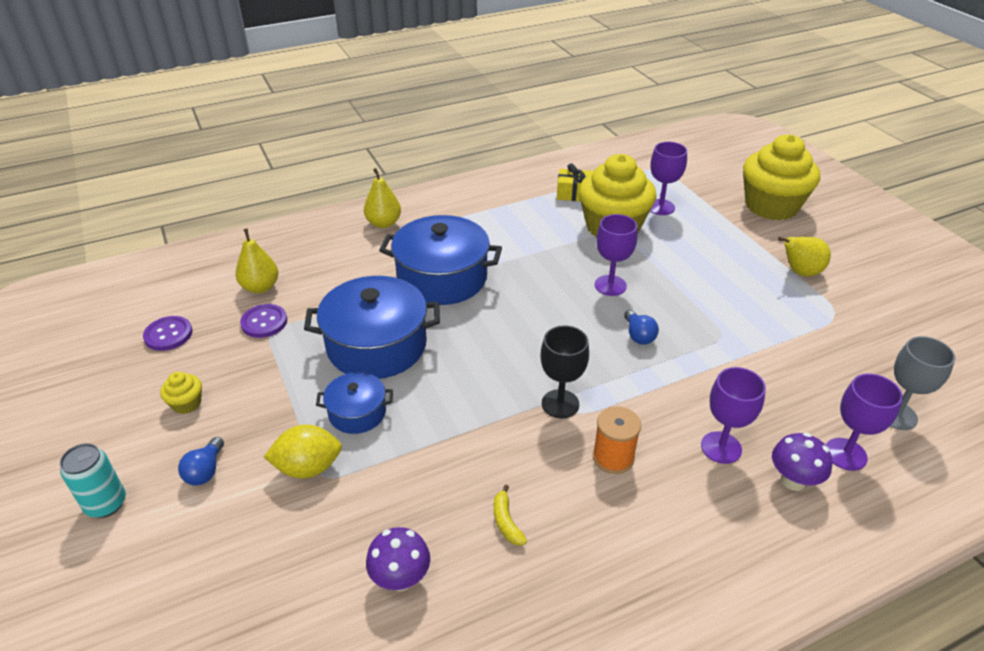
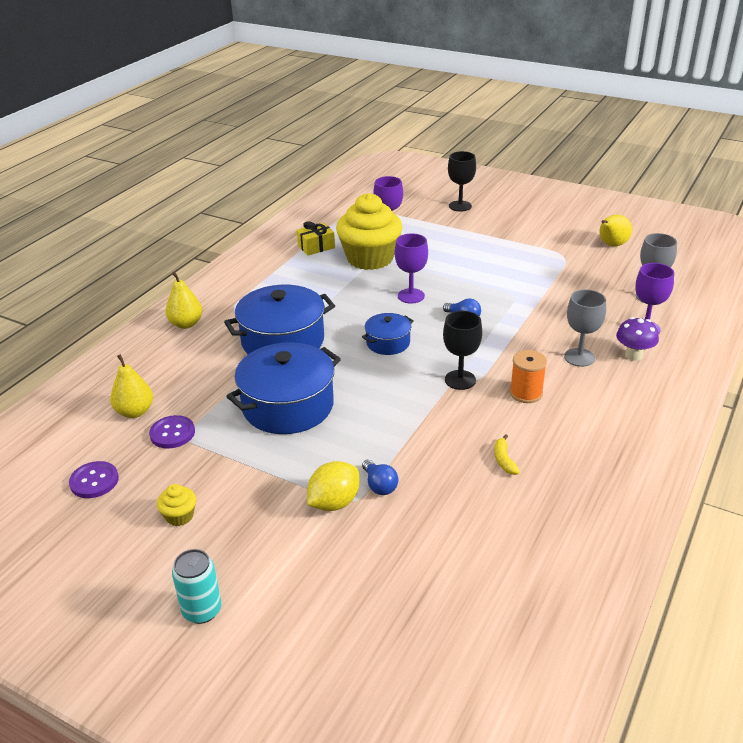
camera: 35 degrees left, 5 degrees down
(205, 471) = (256, 547): blue light bulb -> blue light bulb (379, 485)
(357, 413) = (327, 453): blue pot -> blue pot (388, 343)
(401, 578) = (477, 525): purple mushroom -> none
(506, 522) = (504, 460): yellow banana -> yellow banana turned 45 degrees clockwise
(721, 447) = (579, 357): purple goblet -> grey goblet
(771, 206) = (460, 206): yellow cupcake -> black goblet
(800, 272) = (519, 240): yellow pear -> yellow pear (611, 245)

